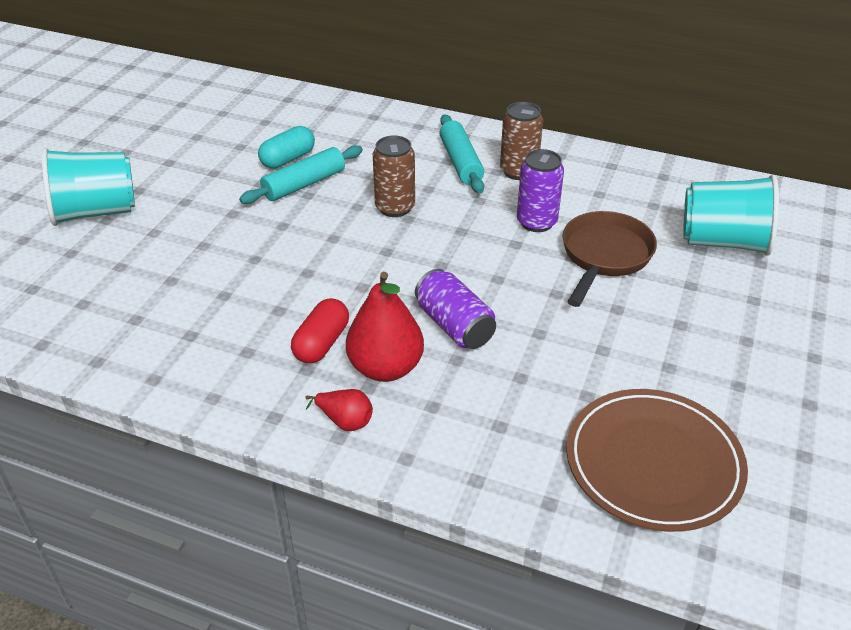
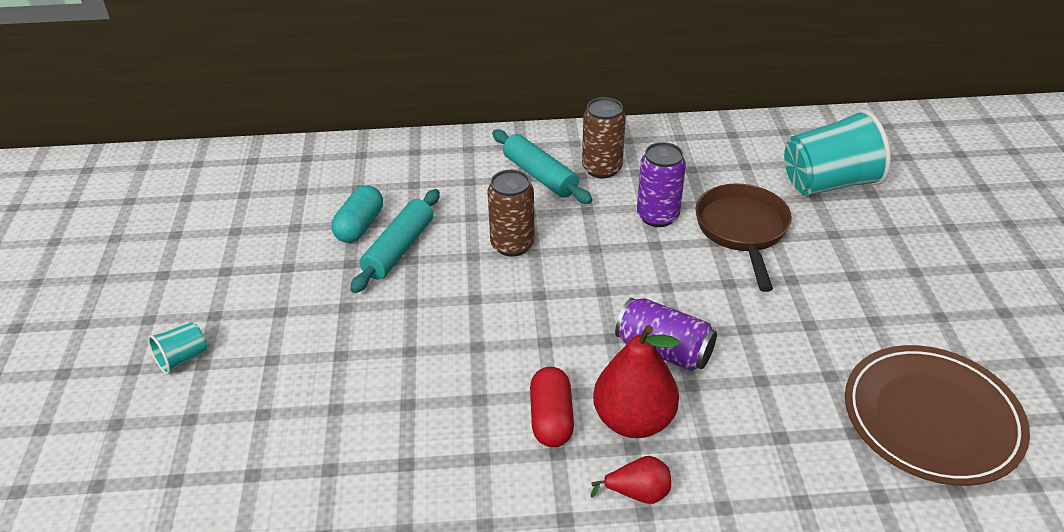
camera: 25 degrees left, 0 degrees up
(96, 212) = (183, 359): turquoise cup -> turquoise cup, size x0.46

